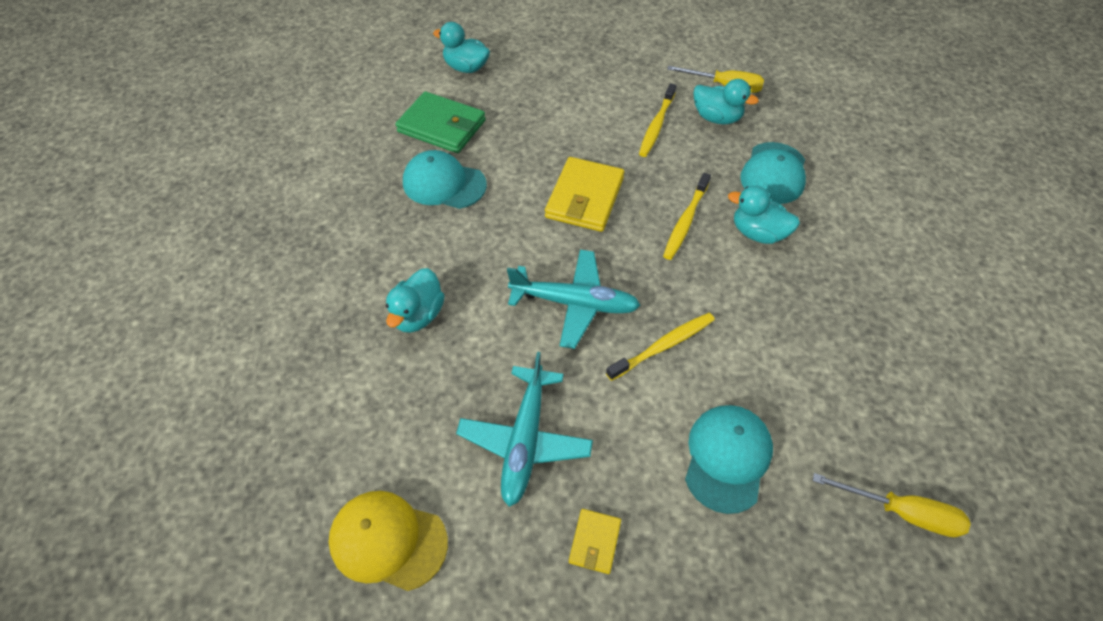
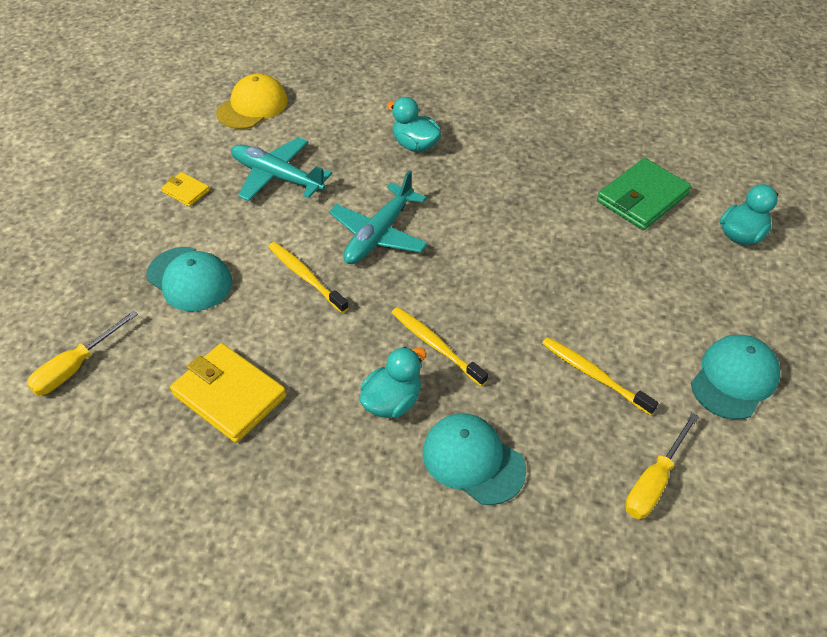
camera: 110 degrees right, 5 degrees down
(444, 184) = (557, 184): turquoise cap -> turquoise cap (734, 379)
(584, 198) = (501, 276): yellow wallet -> yellow wallet (229, 395)
(663, 346) = (306, 277): yellow toothbrush -> yellow toothbrush turned 150 degrees clockwise
(716, 118) = (591, 443): turquoise duck -> none

